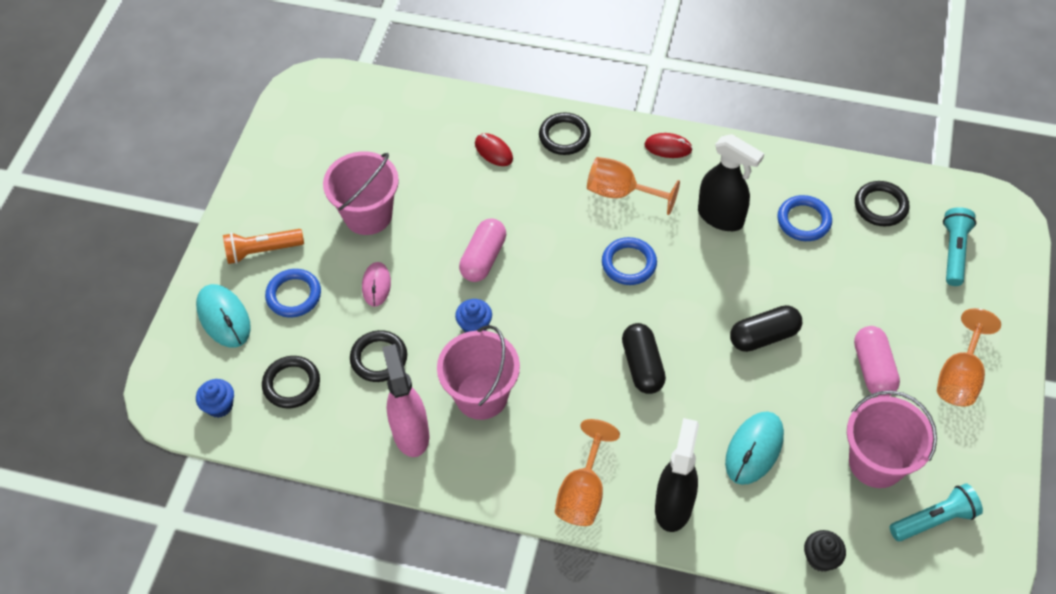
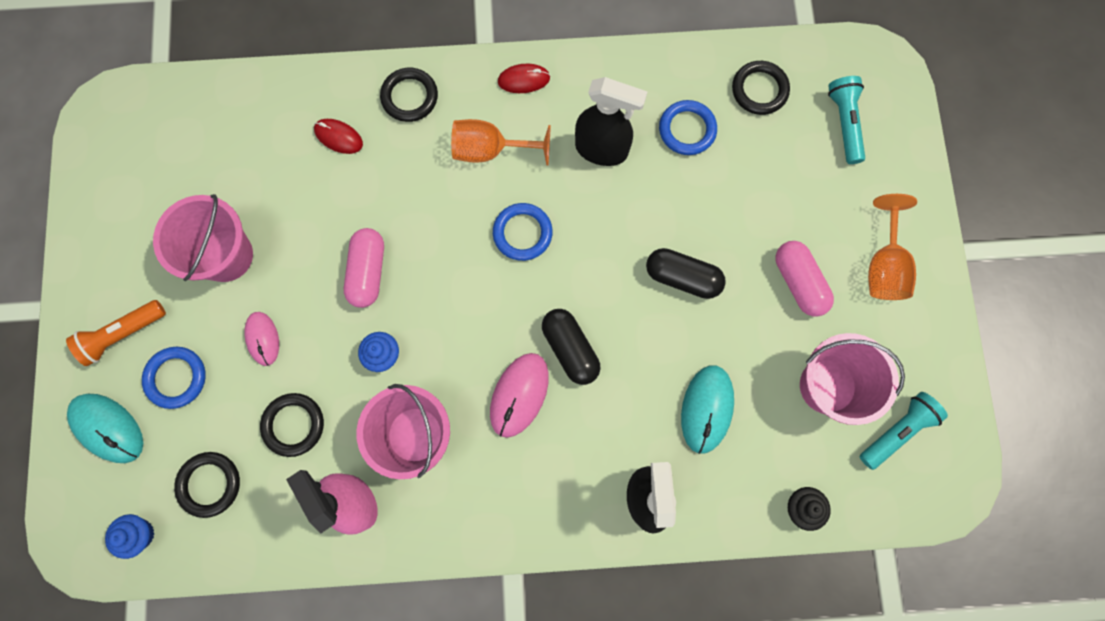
camera: 20 degrees left, 20 degrees up
(583, 492) = (551, 511): orange goblet -> none
(584, 390) = (519, 395): none -> pink mouse
(764, 336) = (682, 277): black capsule -> black capsule turned 60 degrees clockwise

